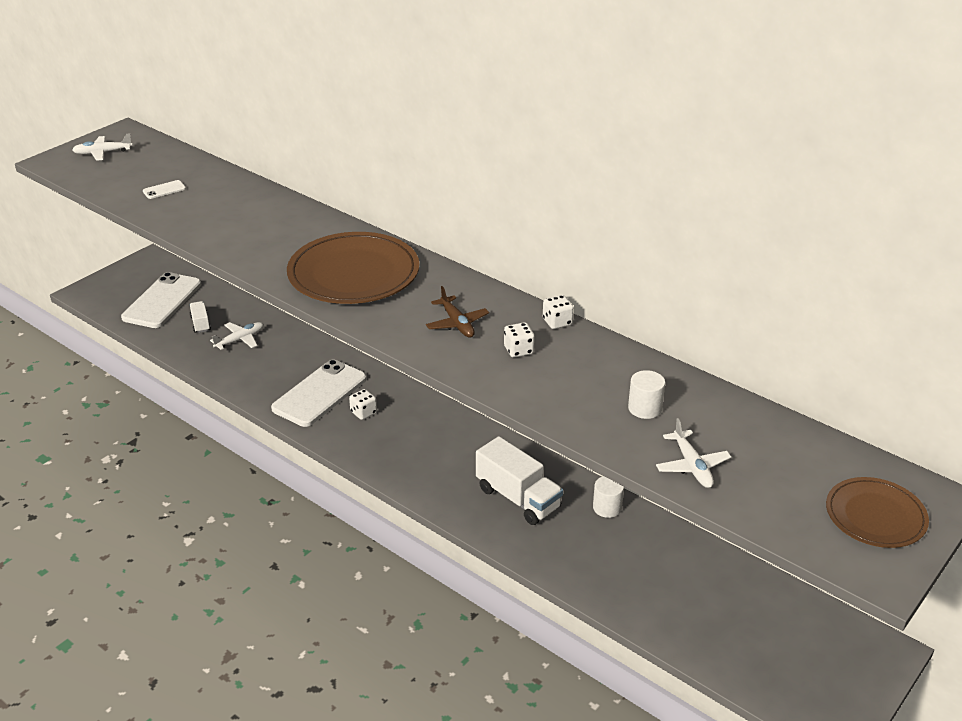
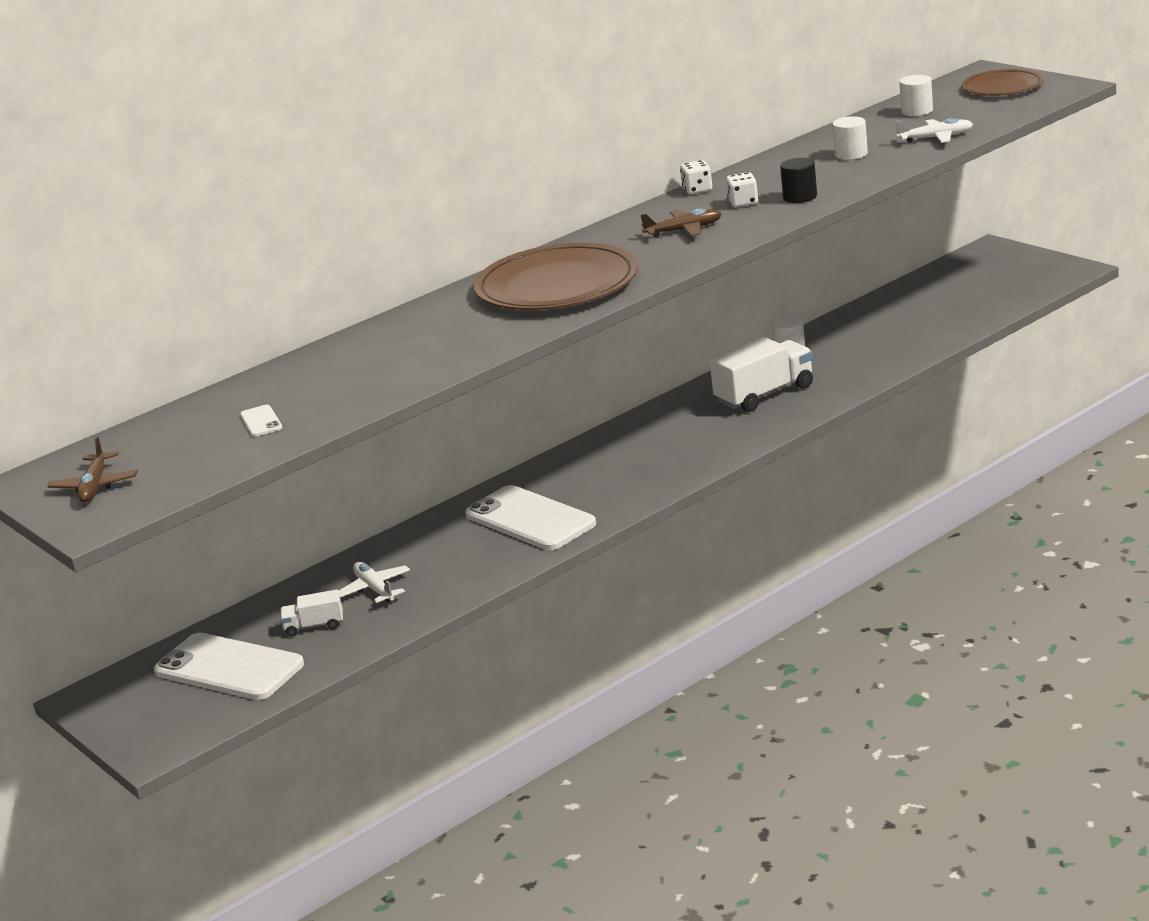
camera: 75 degrees left, 10 degrees down
(103, 153) = (95, 486): white plane -> brown plane
(363, 412) = (582, 488): white dice -> none
(527, 382) = (800, 197): none -> black cylinder
(783, 449) = (917, 111): none -> white cylinder

